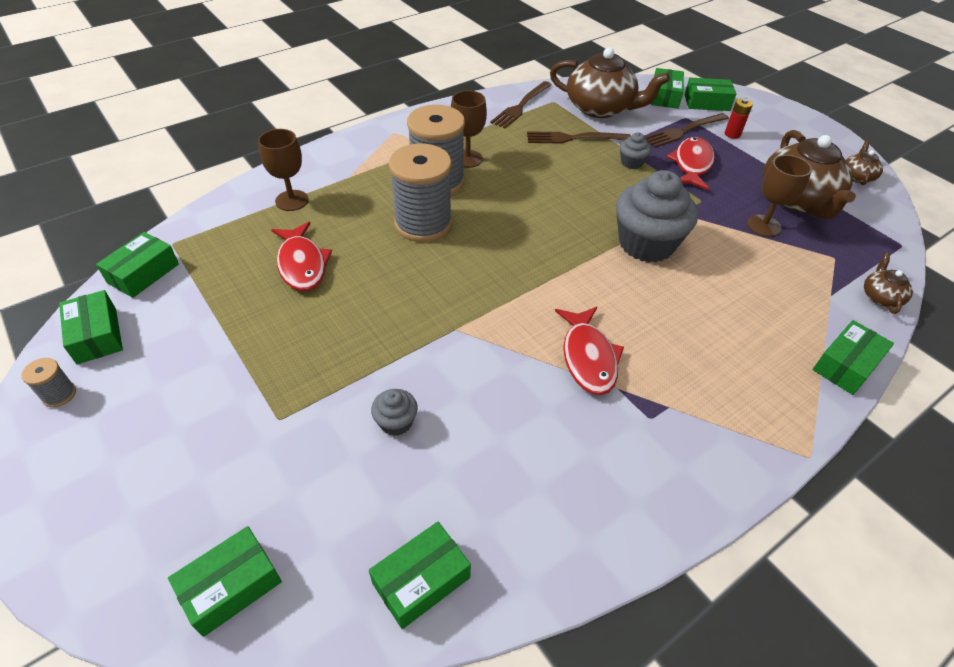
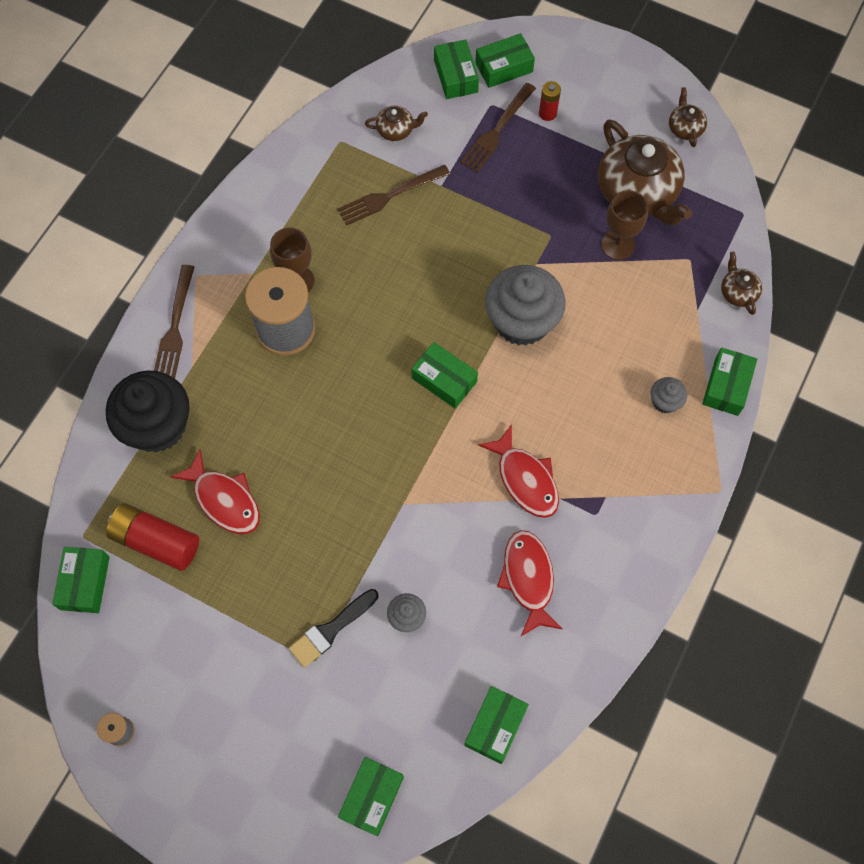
camera: 25 degrees left, 20 degrees up
(97, 335) = (101, 665): green box -> green box (444, 380)
(224, 269) = (156, 541): none -> red battery
(292, 200) = (157, 426): brown goblet -> black cupcake
(314, 400) = (331, 630): none -> black brush
(423, 224) = (305, 394): grey spool -> none
(521, 106) = (309, 166): brown fork -> brown fork (175, 327)
(600, 108) = (396, 130): brown teapot -> brown teapot, size x0.46
(631, 162) = (464, 208): grey cupcake -> grey cupcake (665, 401)
(691, 165) = (523, 184): red fish -> red fish (528, 579)

